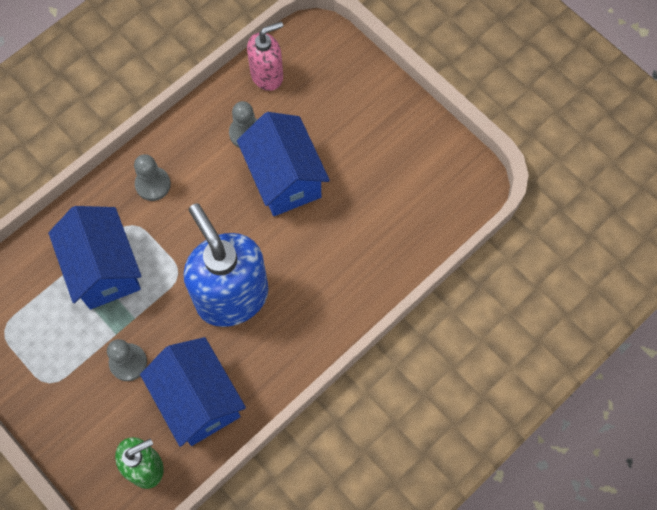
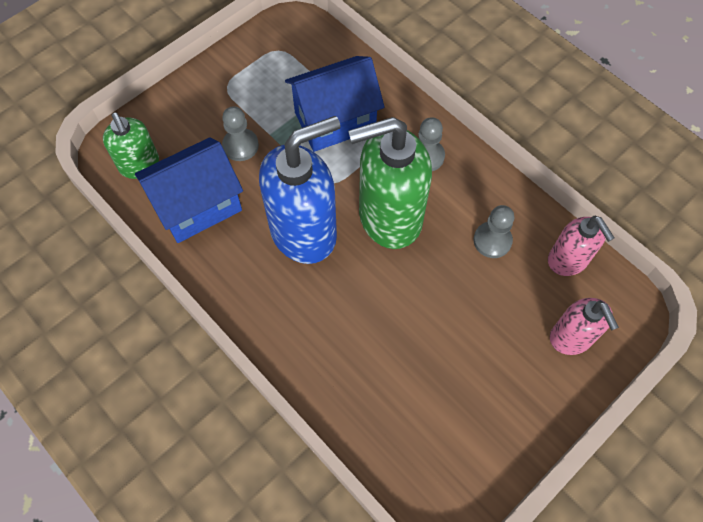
camera: 90 degrees right, 5 degrees down
(219, 219) = (389, 217): none -> green soap dispenser
(284, 178) = (440, 280): blue house -> none
(338, 81) = (571, 338): none -> pink soap dispenser

